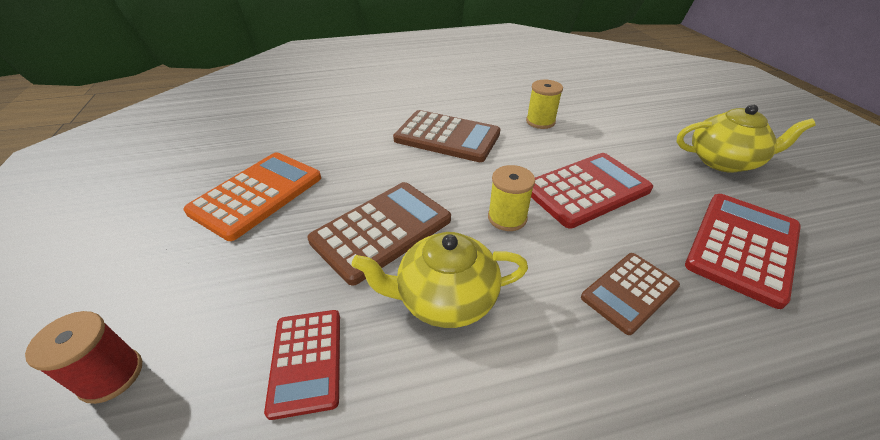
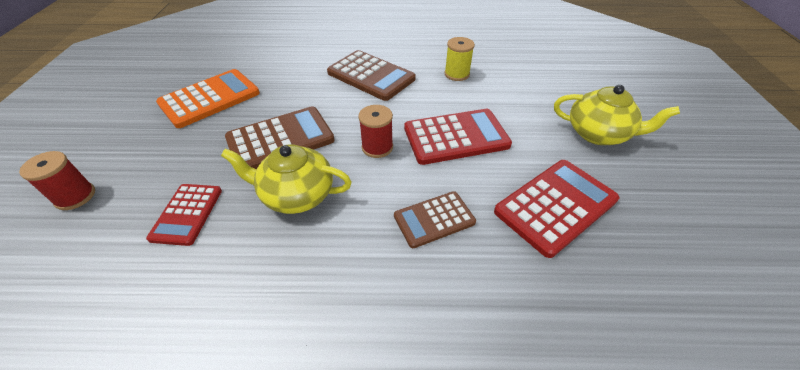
camera: 15 degrees right, 5 degrees up
(507, 218) = (377, 147): yellow spool -> red spool

